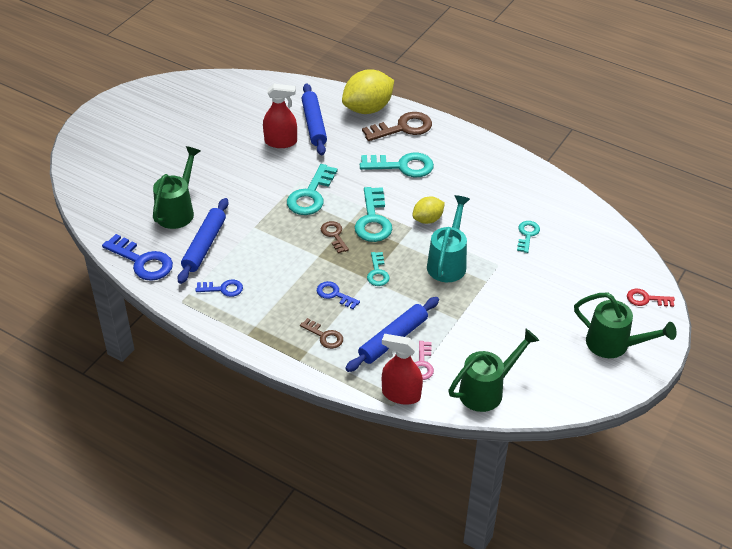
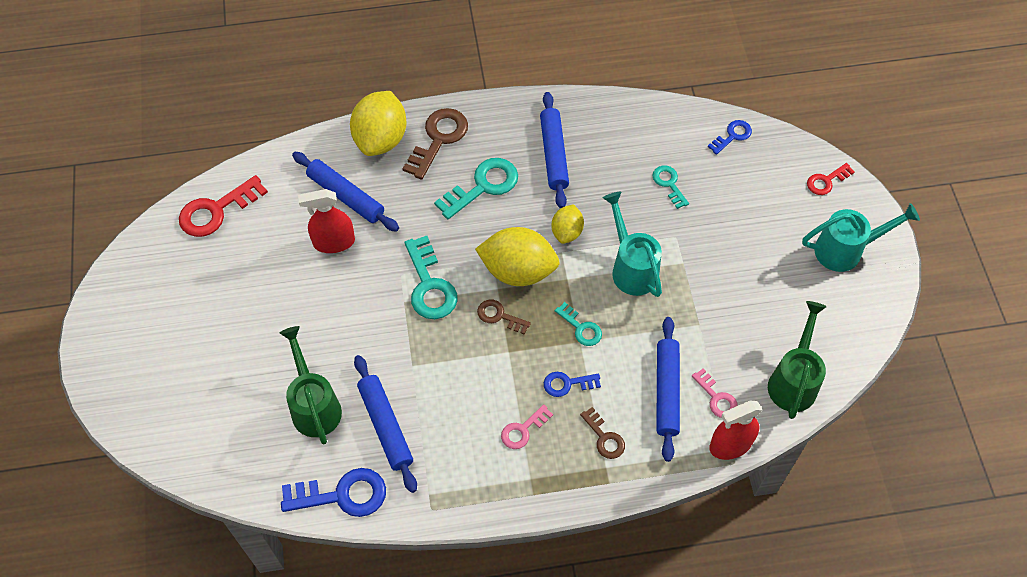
camera: 40 degrees left, 15 degrees up
(223, 289) = (457, 462): blue key -> blue key (732, 136)
(234, 90) = (216, 210): none -> red key
(280, 142) = (334, 242): red spray bottle -> red spray bottle turned 150 degrees counterclockwise
(280, 299) = (523, 430): none -> pink key
(324, 336) = (604, 437): brown key -> brown key turned 60 degrees clockwise
(373, 220) = (518, 271): turquoise key -> yellow lemon
(467, 176) = (554, 154): none -> blue rolling pin
(614, 345) = (845, 250): green watering can -> turquoise watering can

